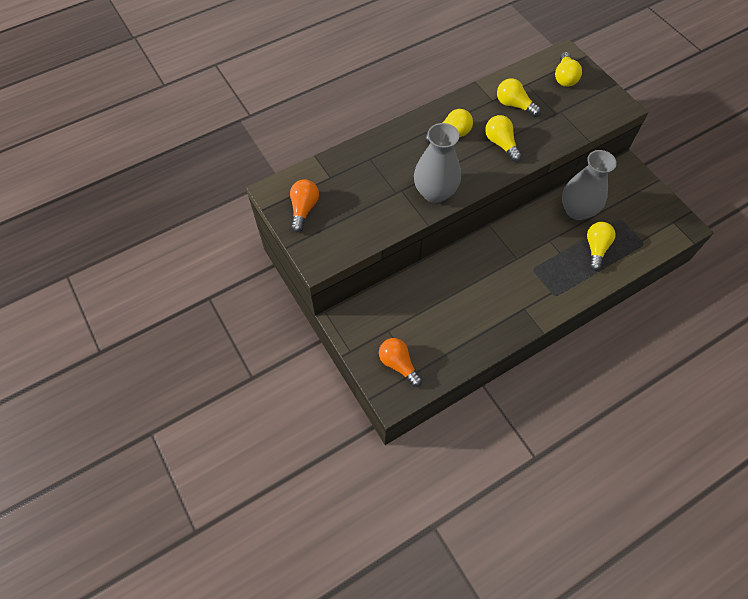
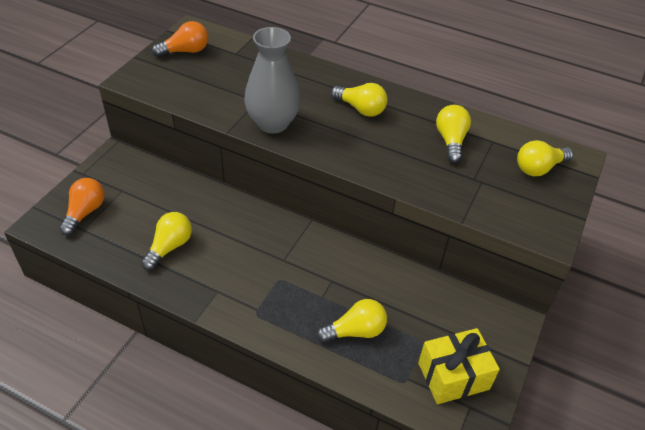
camera: 55 degrees right, 15 degrees down
(501, 144) = (384, 149): yellow light bulb -> yellow light bulb (169, 247)
(577, 210) = (398, 292): grey vase -> none
(650, 218) = (453, 376): none -> yellow gift

